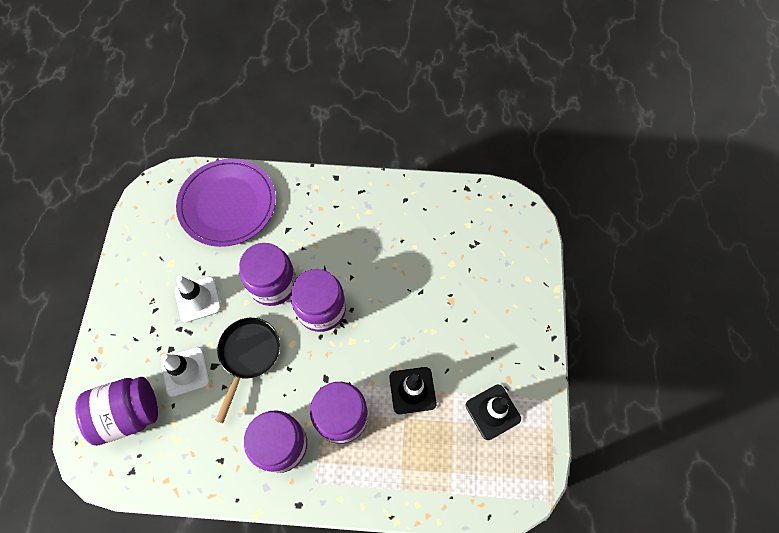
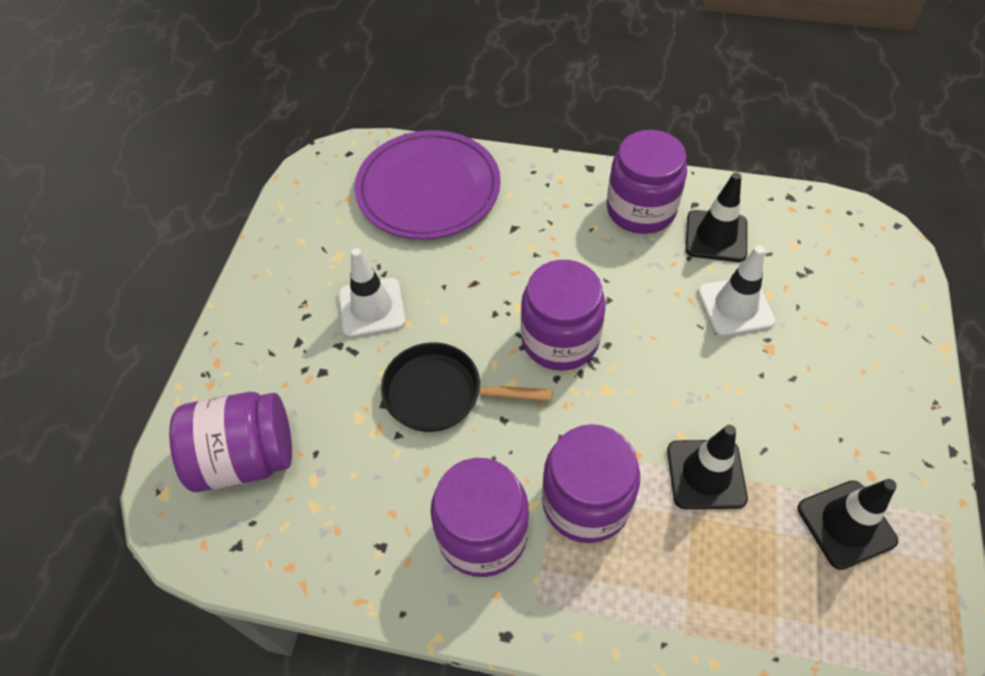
camera: 10 degrees right, 10 degrees down
(185, 371) = (340, 406): white traffic cone -> white traffic cone (735, 306)
(248, 355) = (441, 394): black pan -> black pan turned 105 degrees counterclockwise
(273, 284) = (487, 298): purple jar -> purple jar (641, 209)
(419, 223) = (716, 236): none -> black traffic cone

